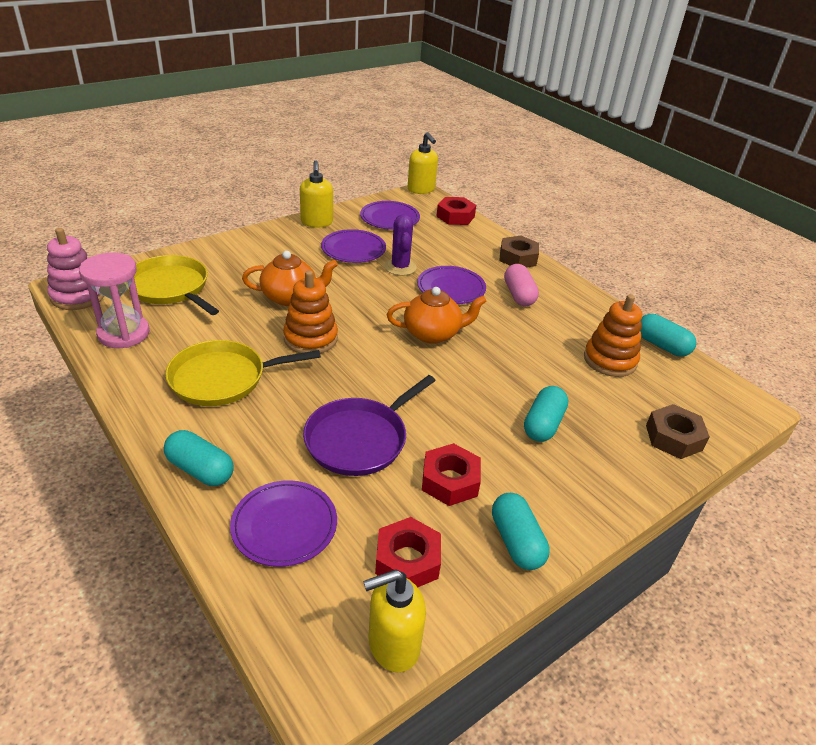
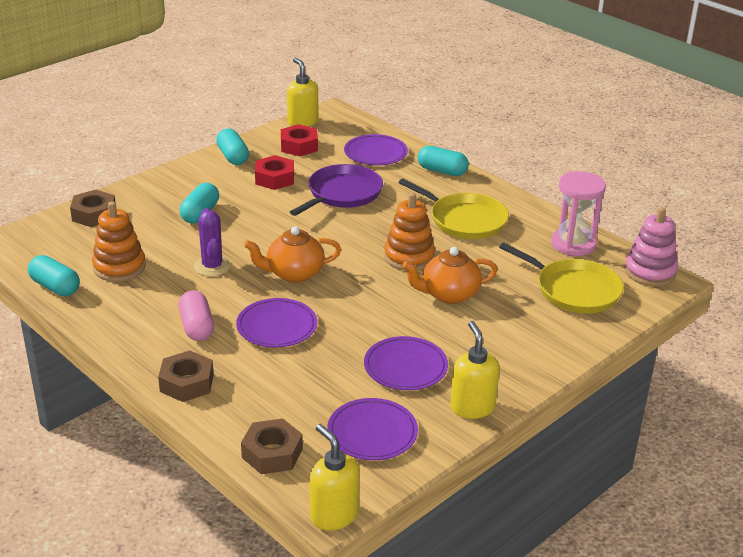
camera: 175 degrees right, 5 degrees down
(223, 378) = (464, 220): yellow pan -> yellow pan turned 60 degrees clockwise
(393, 645) = (302, 122): yellow soap dispenser -> yellow soap dispenser turned 90 degrees counterclockwise
(400, 267) = (340, 347): purple cactus -> purple cactus (212, 266)
(455, 216) = (272, 453): red nut -> brown nut

